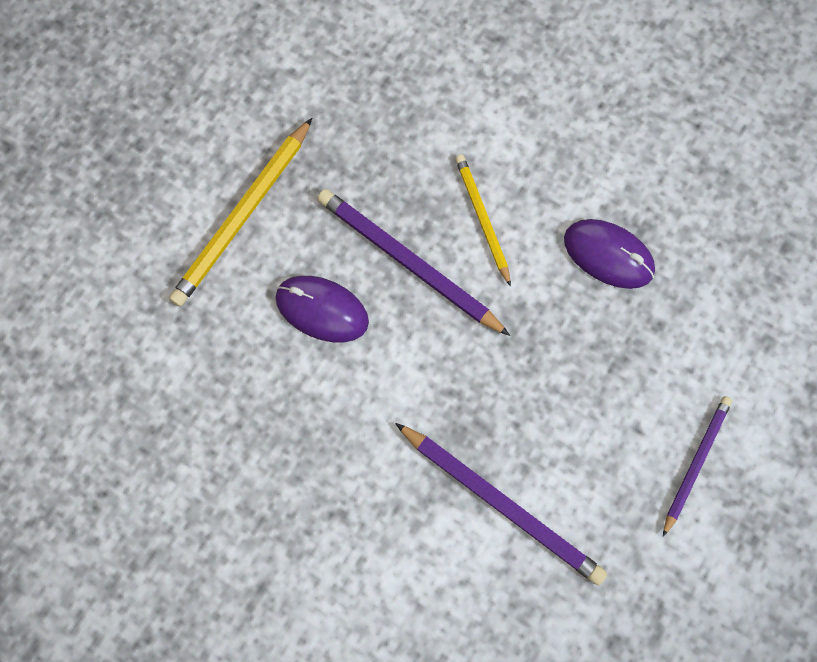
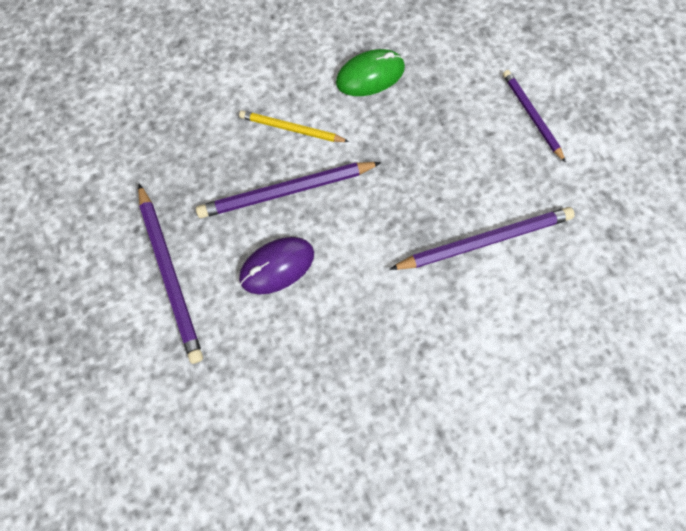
camera: 55 degrees left, 0 degrees up
(243, 216) = (171, 274): yellow pencil -> purple pencil
(608, 255) = (370, 75): purple mouse -> green mouse

